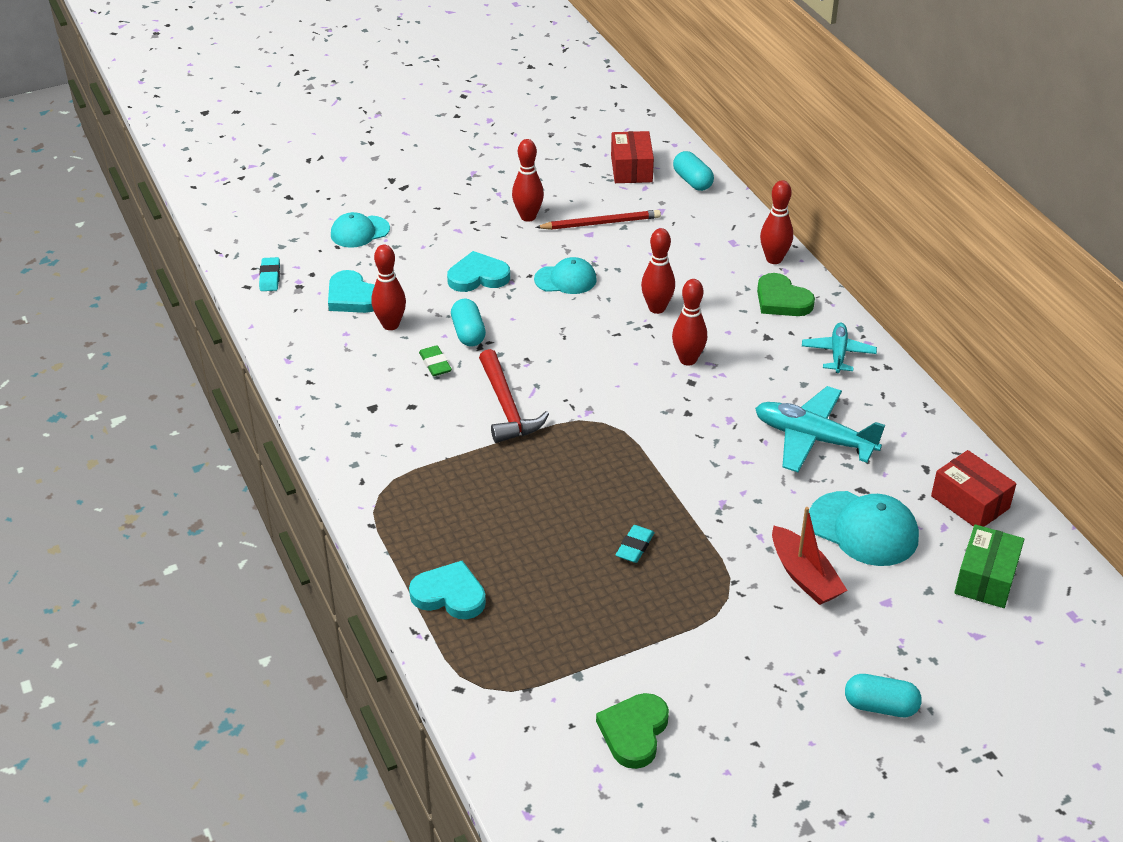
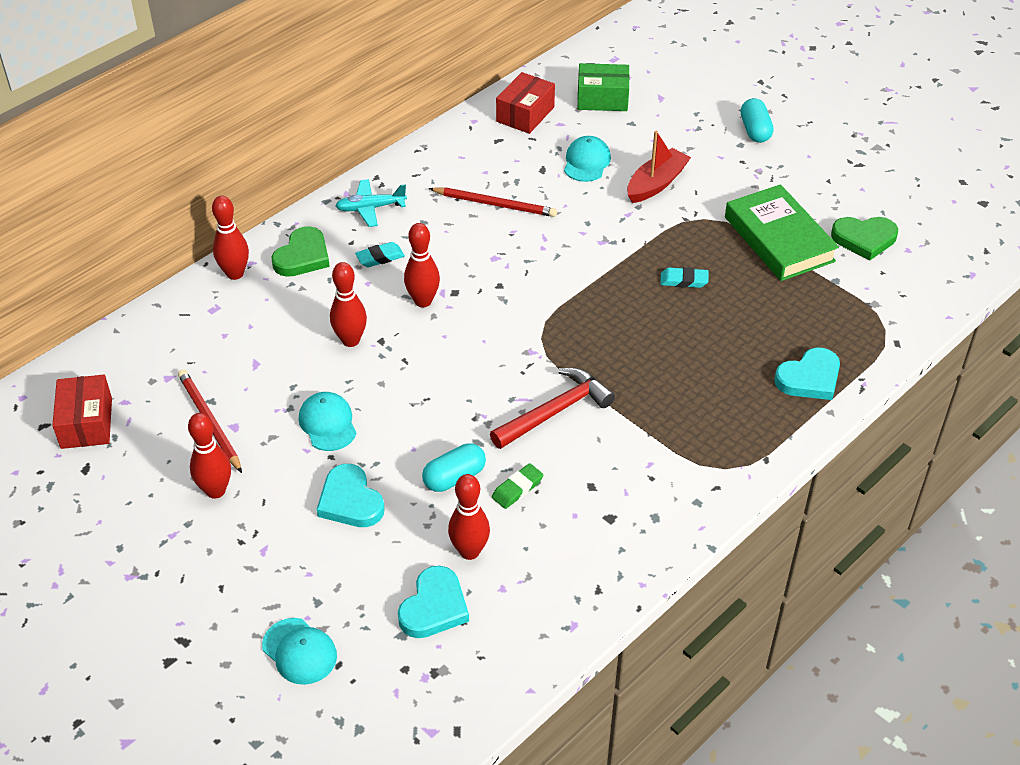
camera: 110 degrees left, 5 degrees up
(270, 277) = (429, 712): turquoise eraser -> turquoise eraser (380, 257)
(449, 595) = (809, 378): turquoise heart -> turquoise heart turned 120 degrees counterclockwise
(631, 169) = (86, 423): red box -> red box turned 75 degrees counterclockwise
(667, 651) = (779, 239): none -> green book
(692, 181) = (101, 364): turquoise capsule -> none
(813, 439) = (494, 204): turquoise plane -> red pencil
(863, 529) = (586, 162): turquoise cap -> turquoise cap, size x0.66

